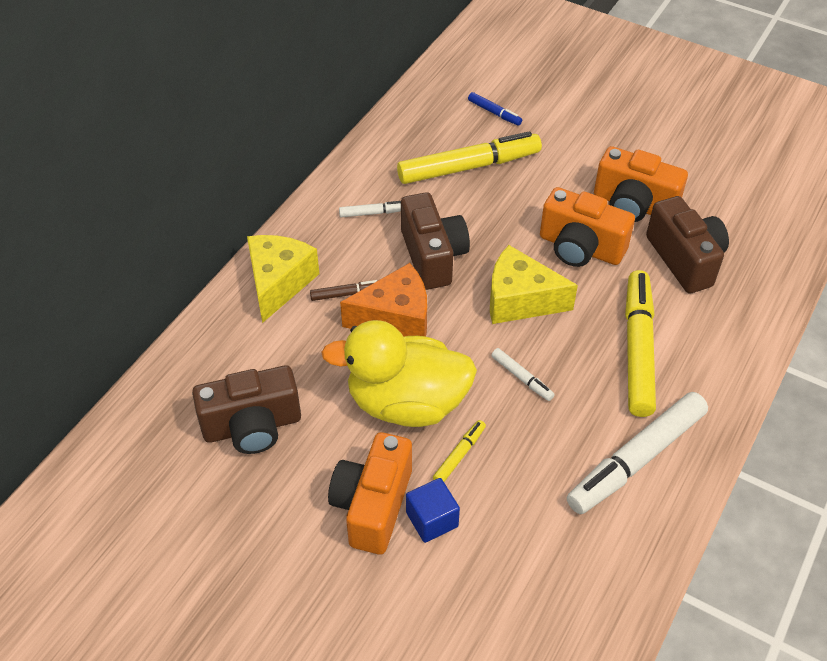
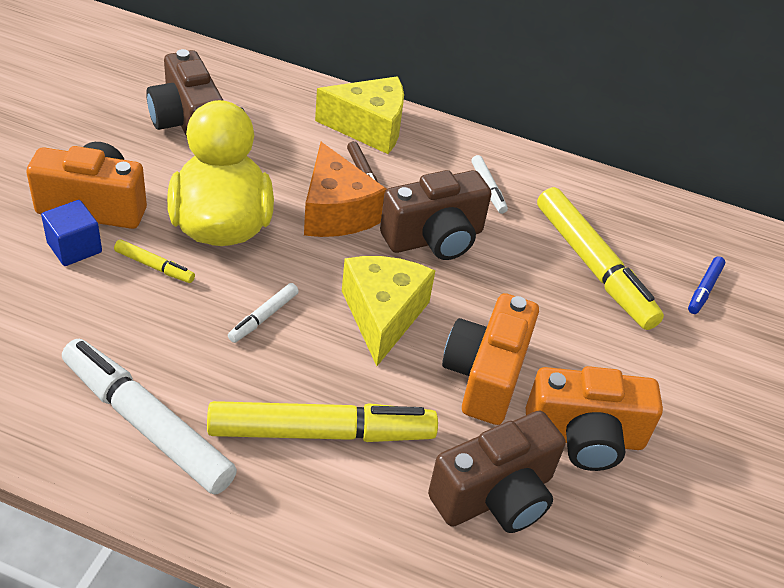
camera: 75 degrees right, 5 degrees down
(633, 205) = (584, 438): orange camera -> orange camera turned 105 degrees counterclockwise

